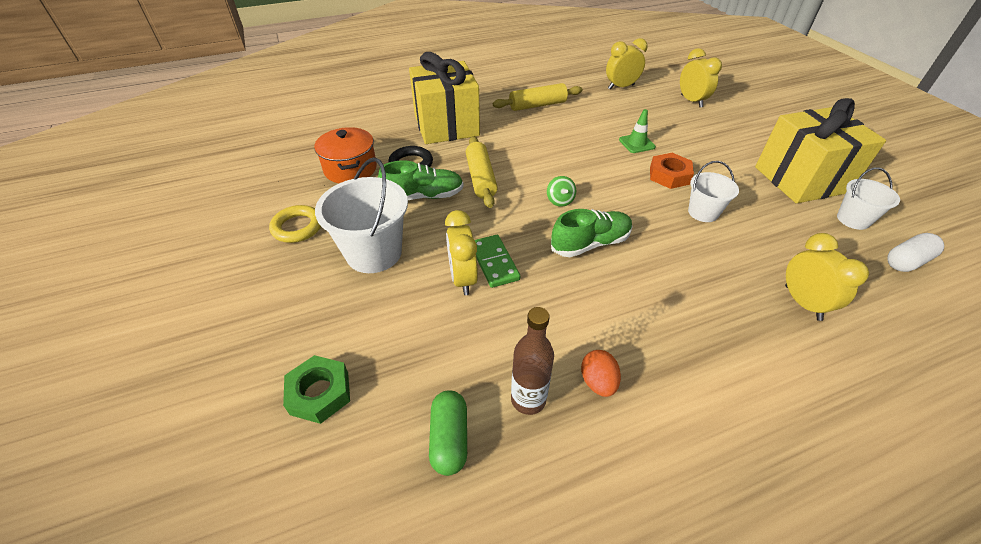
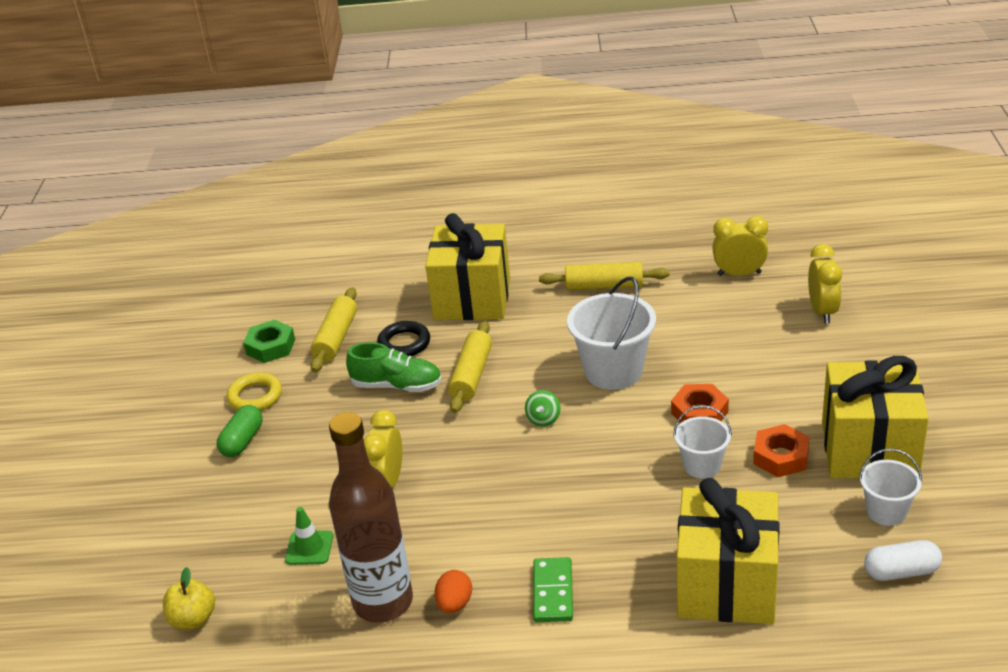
camera: 25 degrees right, 10 degrees down
(319, 393) = (213, 554): green nut -> green nut (270, 347)
(329, 481) = (193, 619): none -> yellow apple
(350, 169) = (336, 338): orange pot -> yellow rolling pin
(374, 253) = (316, 438): white bucket -> white bucket (613, 371)
(449, 438) = (299, 614): green capsule -> green capsule (242, 441)
(494, 262) = (428, 473): green domino -> green domino (553, 592)
(528, 399) = (383, 602): brown bottle -> brown bottle, size x1.79
(590, 243) = (542, 474): green shoe -> none
(636, 143) = (693, 362): green traffic cone -> green traffic cone (309, 548)
(750, 195) = (780, 456): none -> orange nut
(802, 303) = (726, 585): yellow clock -> yellow gift

